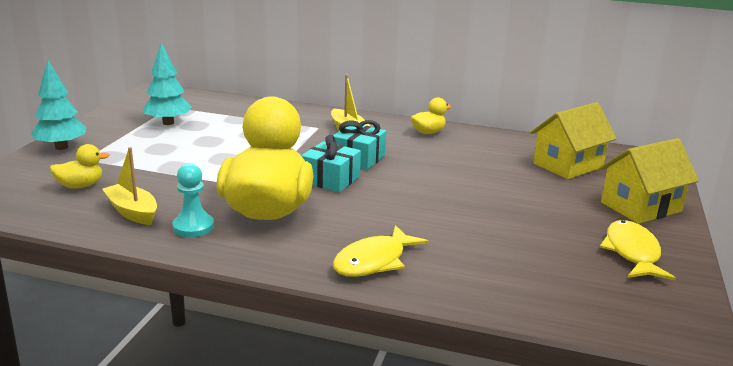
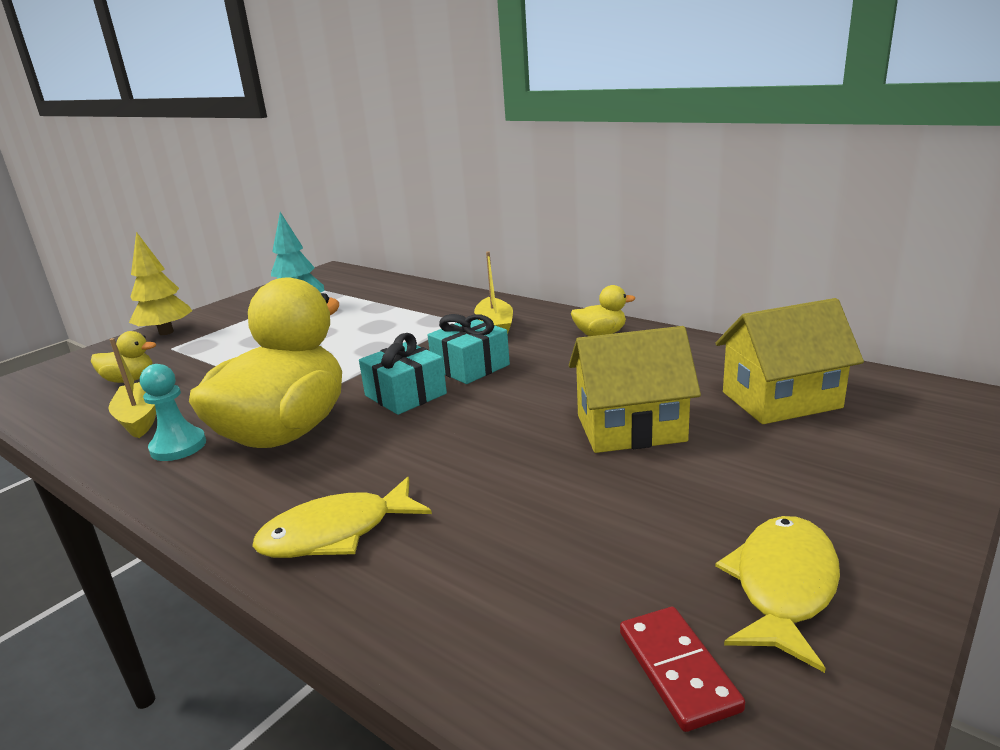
camera: 25 degrees right, 0 degrees up
(61, 147) = (166, 332): turquoise tree -> yellow tree
(612, 292) = (678, 670): none -> red domino
(640, 207) = (866, 491): yellow house -> yellow house (630, 428)

